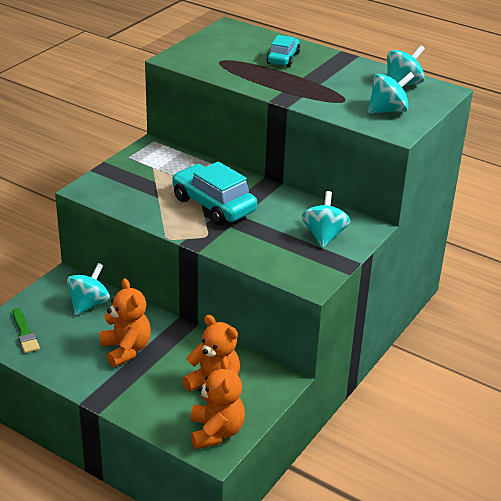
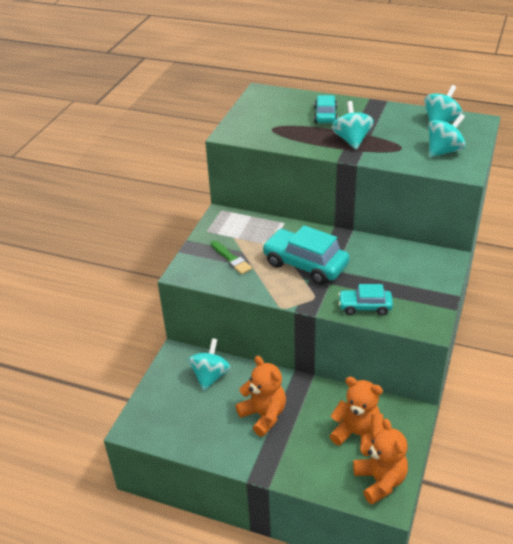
camera: 10 degrees left, 5 degrees up
(25, 333) = (166, 420): green brush -> green brush (231, 259)
(254, 253) = (365, 307): none -> turquoise car
(324, 236) = (415, 275): turquoise spinning top -> turquoise spinning top (352, 140)

